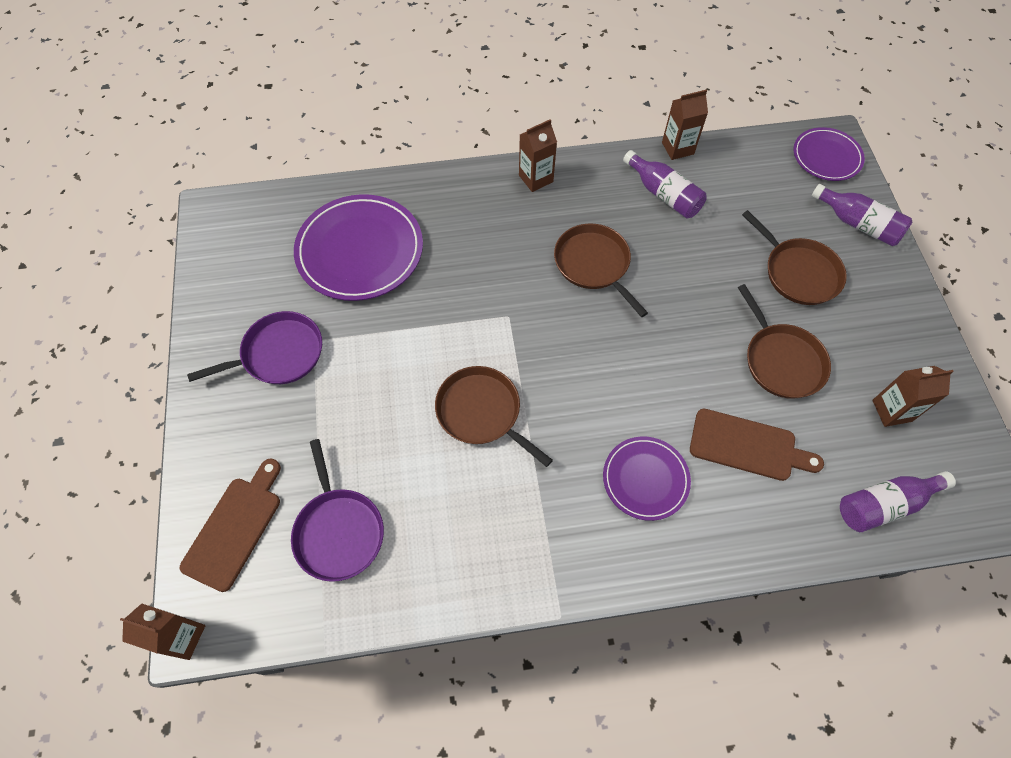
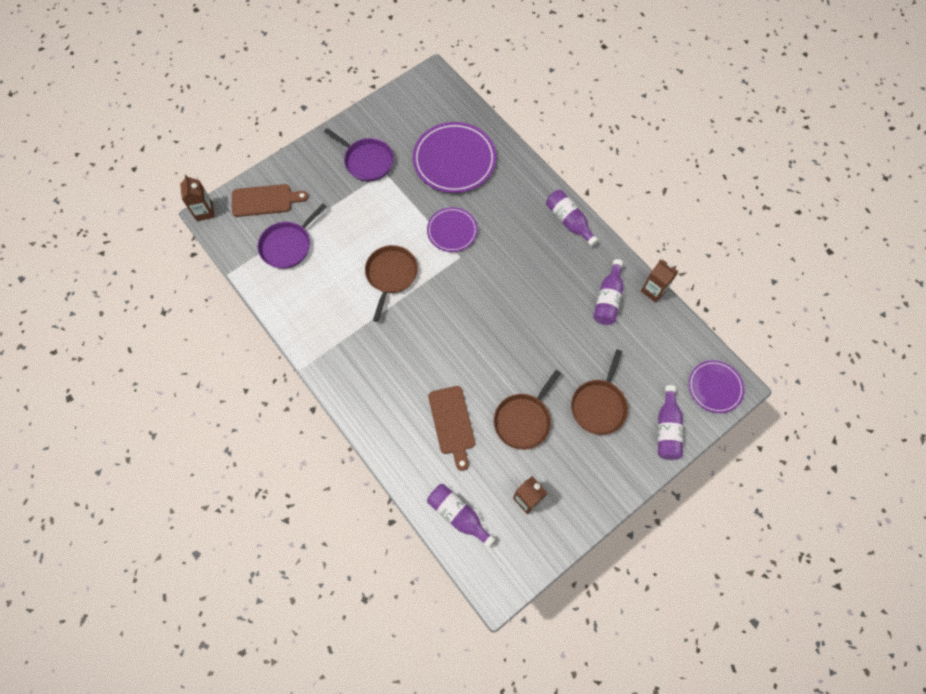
camera: 60 degrees right, 5 degrees up
(536, 178) = (569, 221): brown carton -> purple bottle
(594, 264) = (525, 284): brown pan -> none
(645, 479) = (399, 377): purple plate -> purple plate (452, 231)

